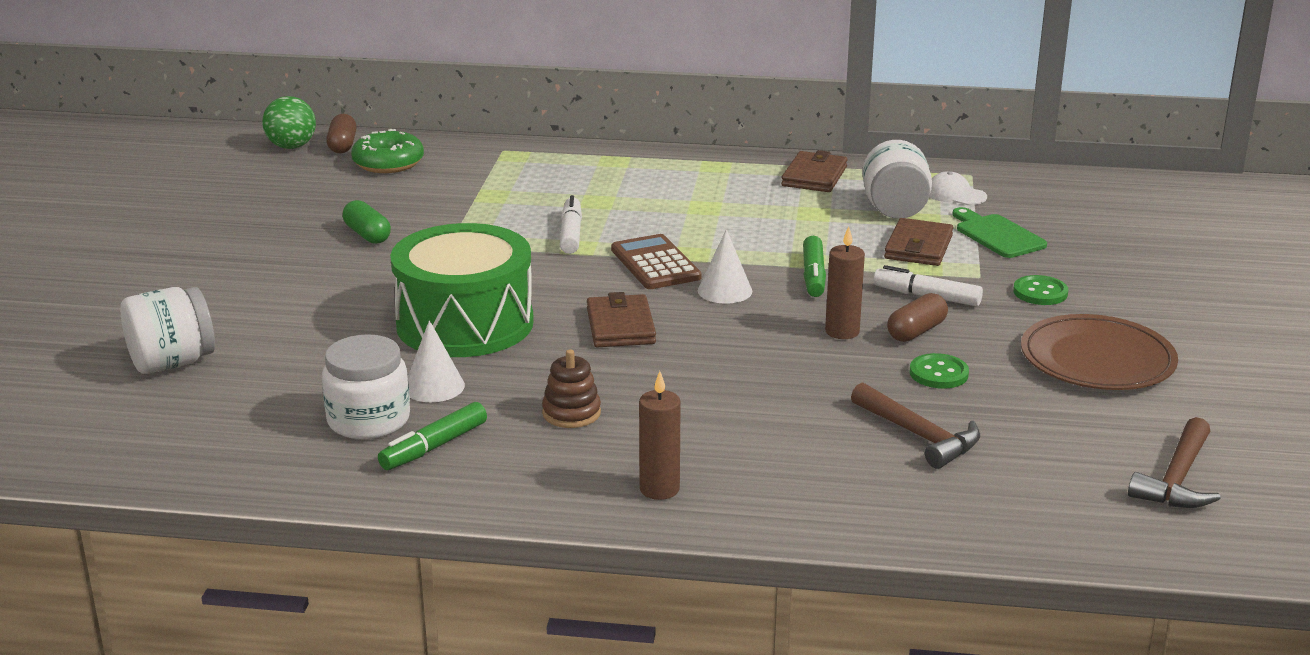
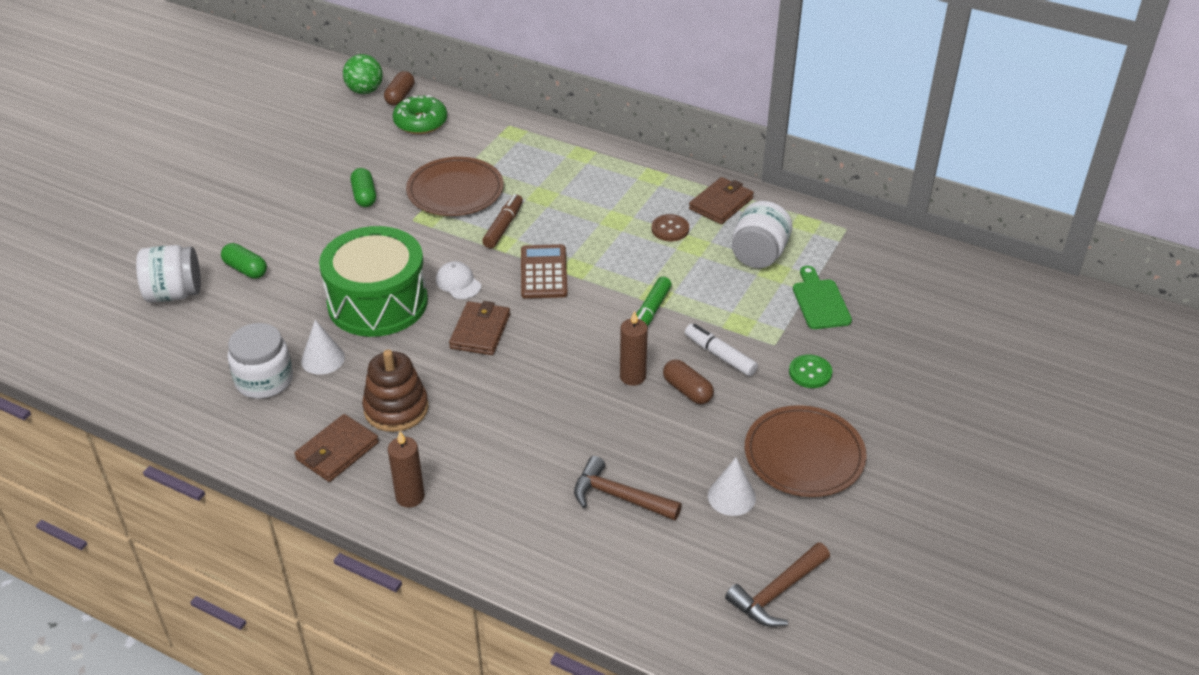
camera: 20 degrees right, 15 degrees up
(257, 324) = (245, 269): none -> green capsule
(434, 447) = (290, 416): green marker -> none
(483, 213) = (455, 191): none -> brown plate
(571, 234) = (503, 226): white marker -> brown marker
(571, 413) = (396, 409): brown stacking toy -> brown stacking toy, size x1.53
(725, 290) = (575, 313): white cone -> white cone (731, 497)
(774, 205) = (670, 229): none -> brown button
(916, 331) = (687, 390): brown capsule -> brown capsule turned 75 degrees clockwise
(918, 247) = (749, 300): brown wallet -> brown wallet (337, 451)
(919, 436) = (618, 496): brown hammer -> brown hammer turned 135 degrees clockwise
(938, 373) = (674, 438): green button -> none
(955, 194) = (818, 248): white cap -> white cap (458, 283)

